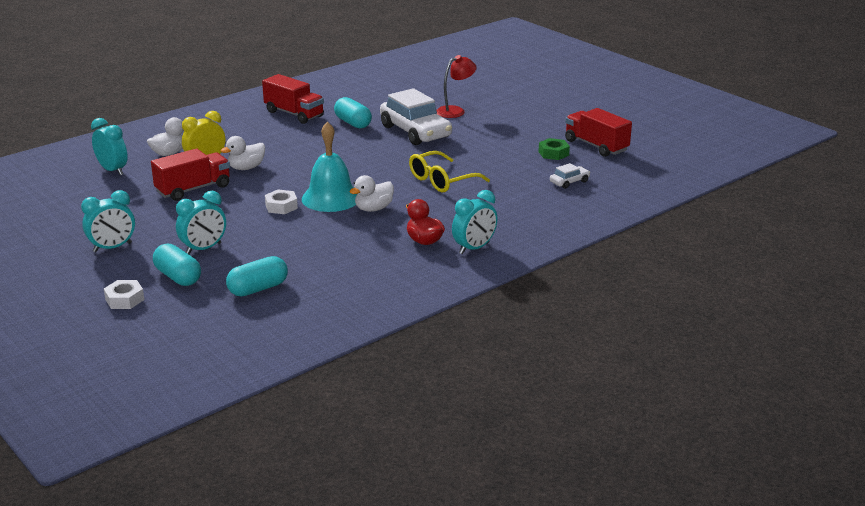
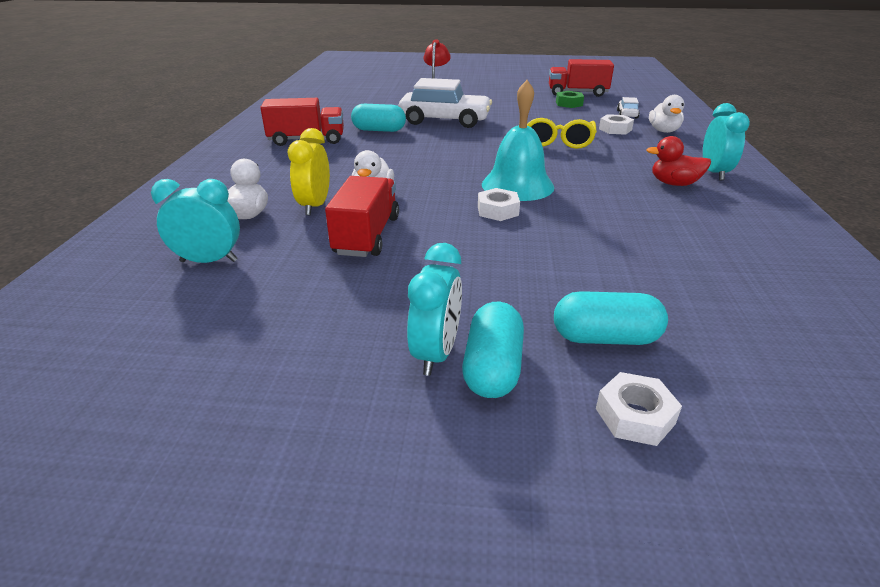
camera: 45 degrees left, 5 degrees up
(203, 249) = (541, 288): turquoise clock -> none
(258, 289) = (703, 296): turquoise capsule -> turquoise capsule (492, 368)
(373, 209) = (572, 178): white duck -> white duck (663, 131)
(515, 190) = (615, 129): none -> white nut

